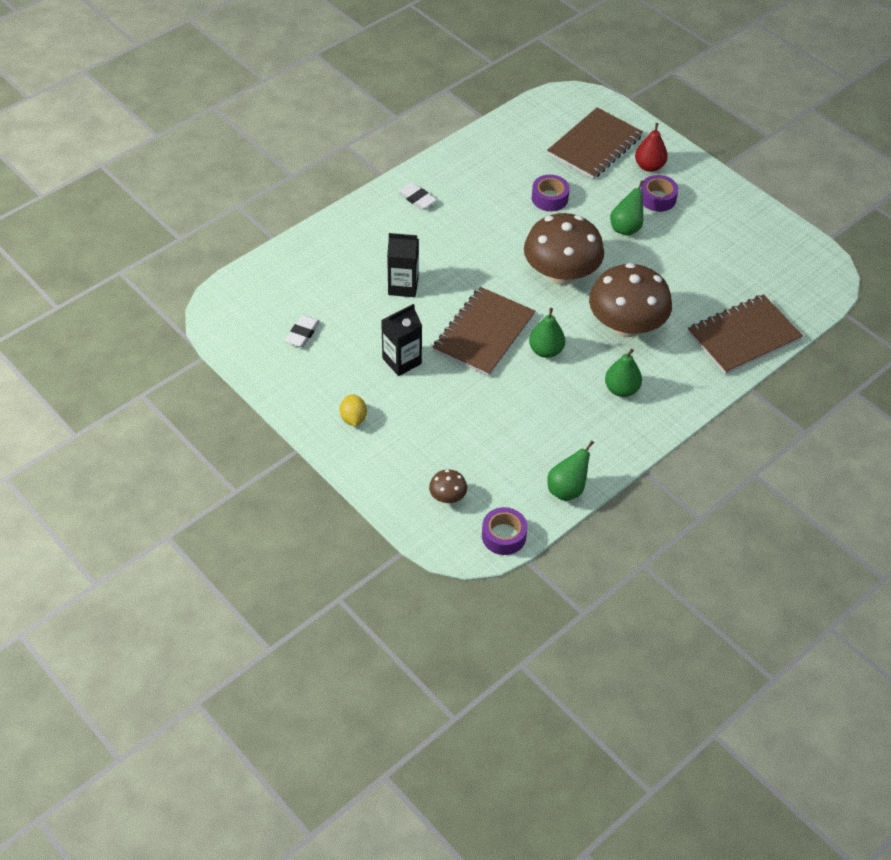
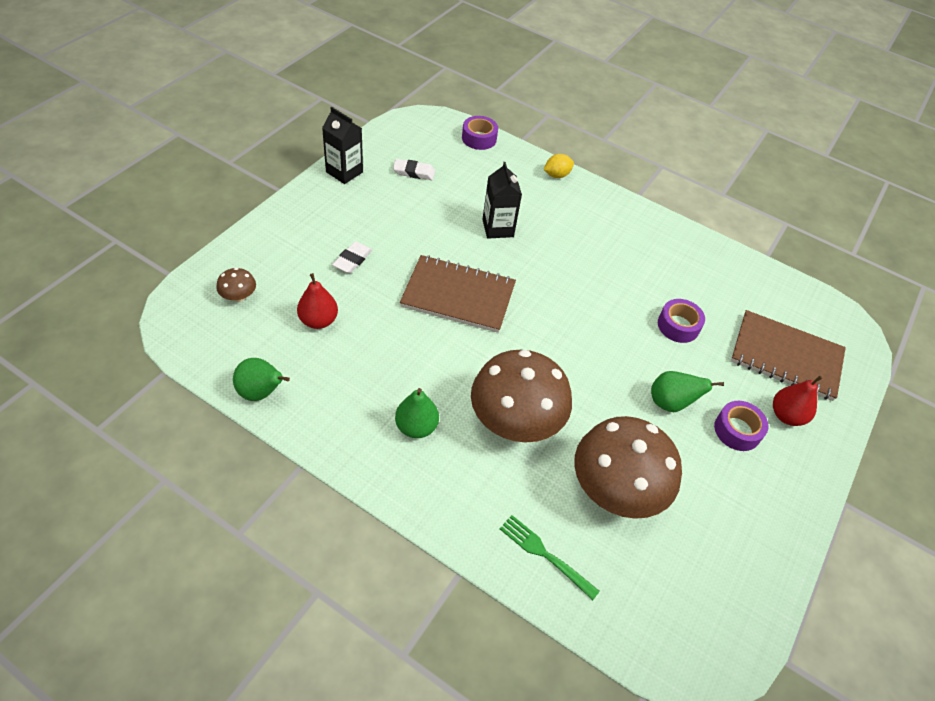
camera: 70 degrees right, 0 degrees up
(353, 418) = (322, 218): yellow lemon -> yellow lemon (556, 175)
(402, 361) = (402, 240): black carton -> black carton (344, 172)
(416, 198) = (618, 221): white eraser -> white eraser (352, 260)
(492, 439) = (318, 321): none -> red pear
(504, 536) = (193, 346): purple tape -> purple tape (479, 138)
(546, 351) = (452, 350): green pear -> none
(561, 274) = (569, 349): brown mushroom -> brown mushroom (616, 489)
(743, 336) = (545, 555): brown notebook -> green fork

